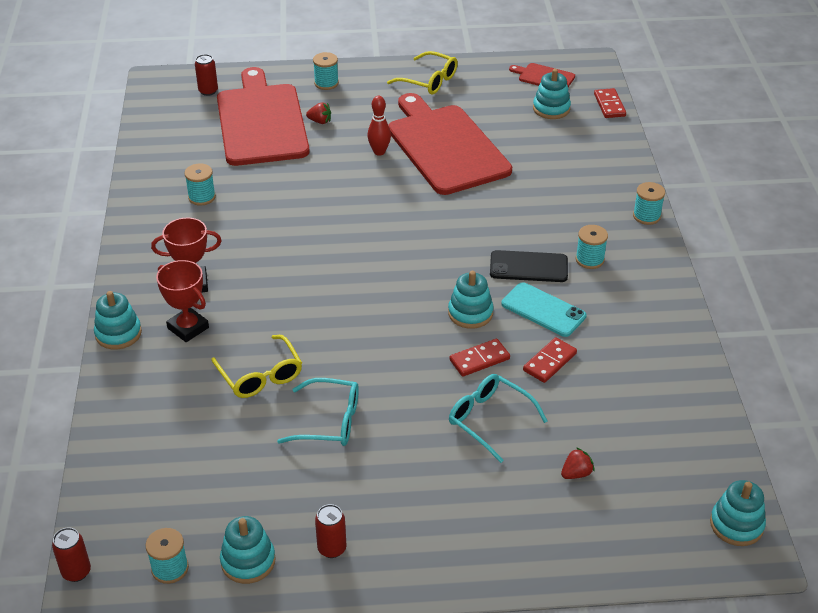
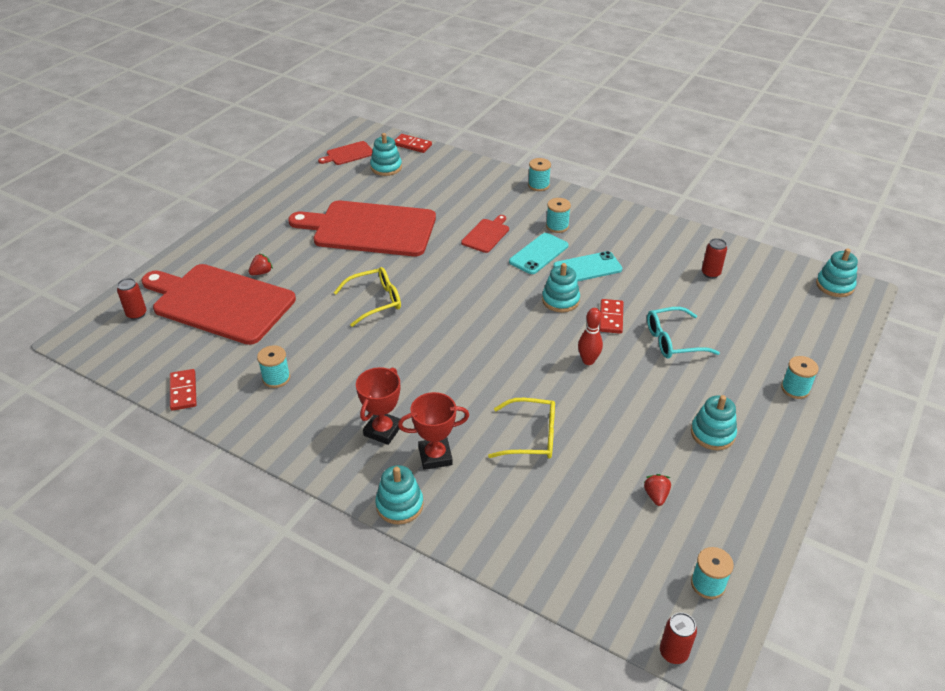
camera: 55 degrees left, 0 degrees up
(248, 561) = (729, 530): turquoise stacking toy -> turquoise stacking toy (712, 434)
(326, 83) = (217, 248): turquoise spool -> turquoise spool (795, 389)
(329, 421) = (613, 420): turquoise glasses -> none
(332, 548) = (745, 476): red can -> red can (710, 273)
(379, 152) = (337, 261): red bowling pin -> red bowling pin (588, 361)
(429, 81) = (284, 201): yellow glasses -> yellow glasses (375, 301)
(519, 219) = (486, 235): none -> red cutting board
(528, 267) = (538, 254): black phone -> turquoise phone
(550, 362) = (640, 289): red domino -> red domino (183, 391)
(576, 473) = (750, 326): red strawberry -> red strawberry (656, 496)

